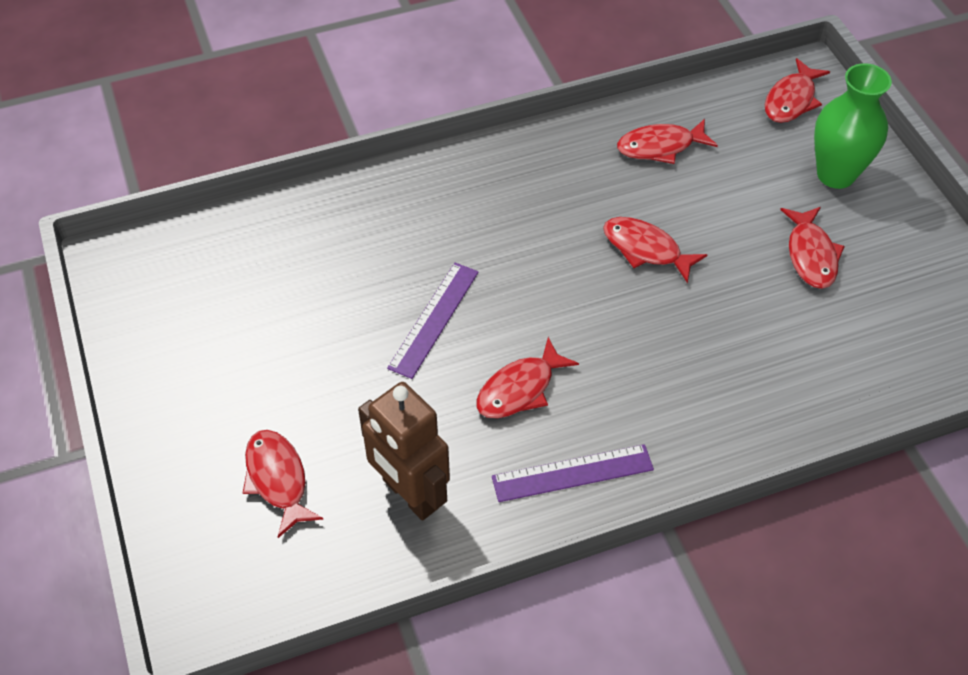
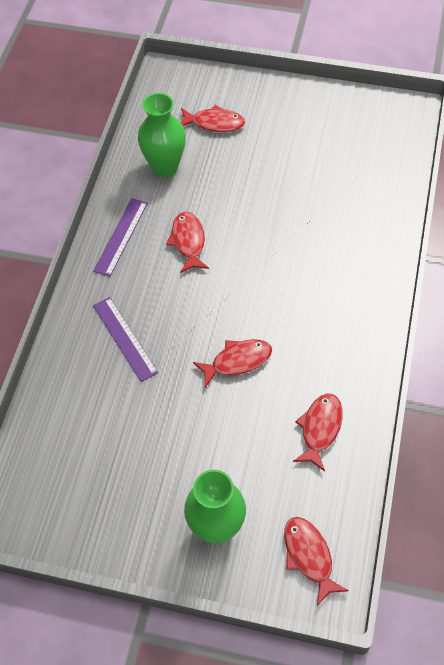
camera: 125 degrees right, 5 degrees up
(410, 494) = (165, 167): brown robot -> green vase
(434, 319) = (264, 227): purple ruler -> purple ruler (125, 338)
(811, 255) = (163, 455): red fish -> none

